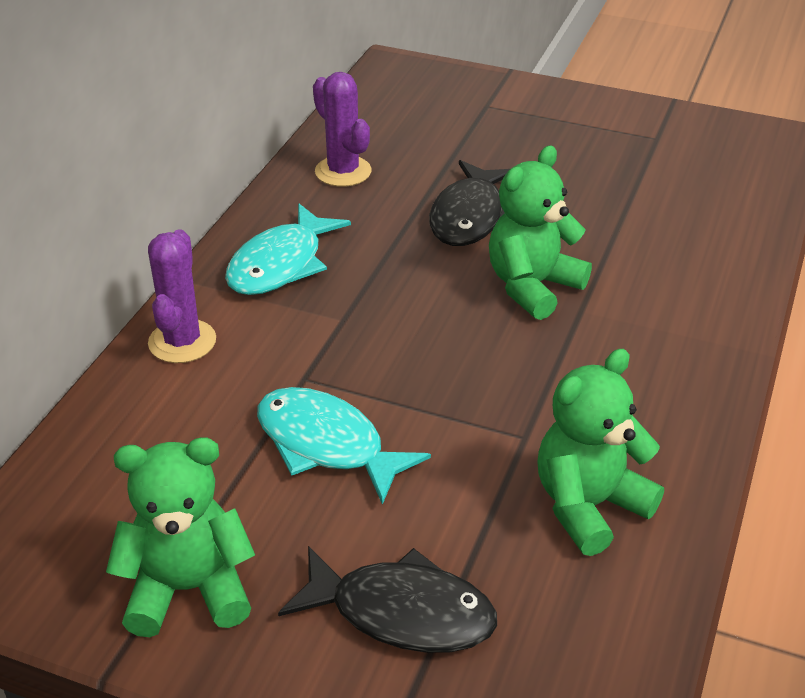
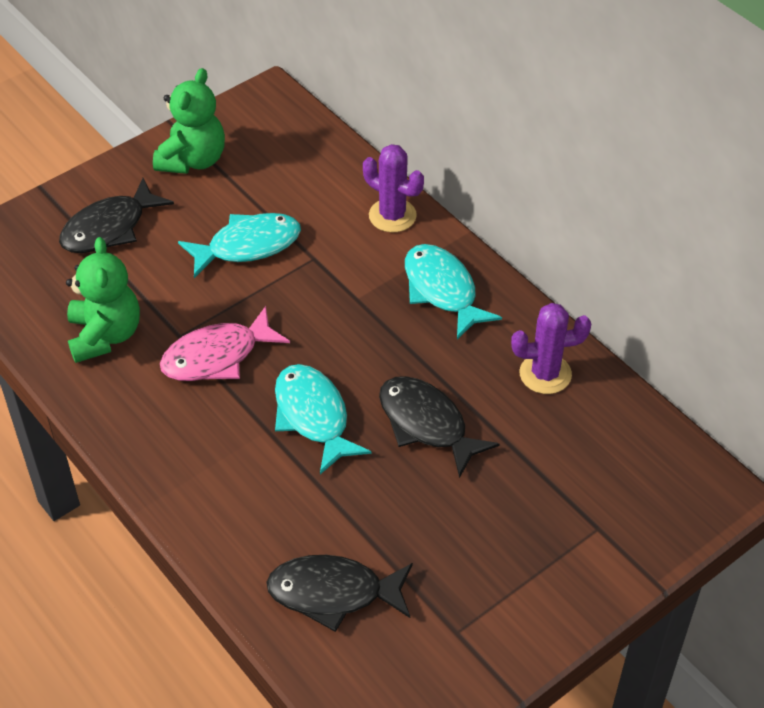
camera: 120 degrees right, 10 degrees up
(524, 390) = (217, 356): none -> pink fish
(532, 287) = (313, 416): green teddy bear -> turquoise fish
(700, 204) = (333, 593): none -> black fish

